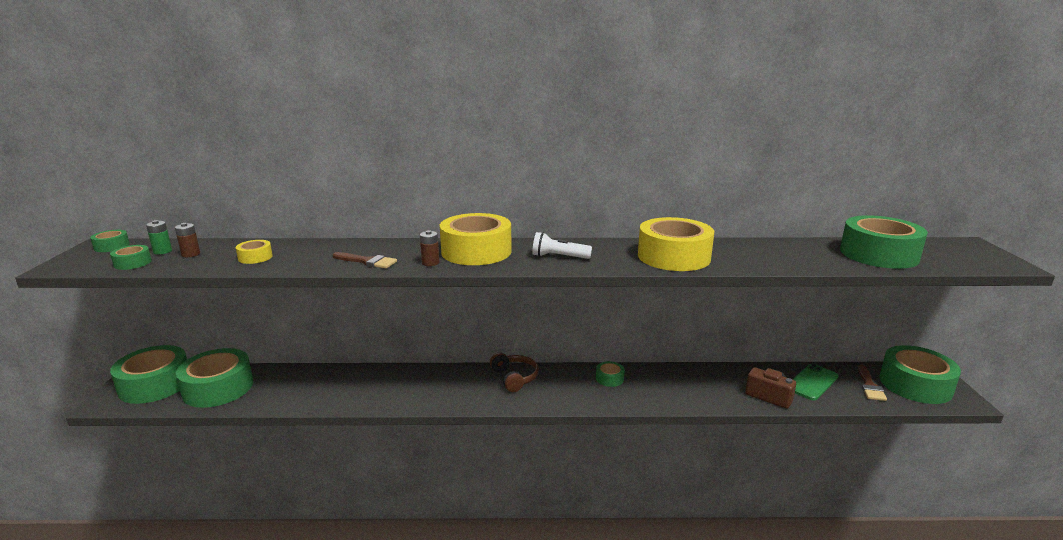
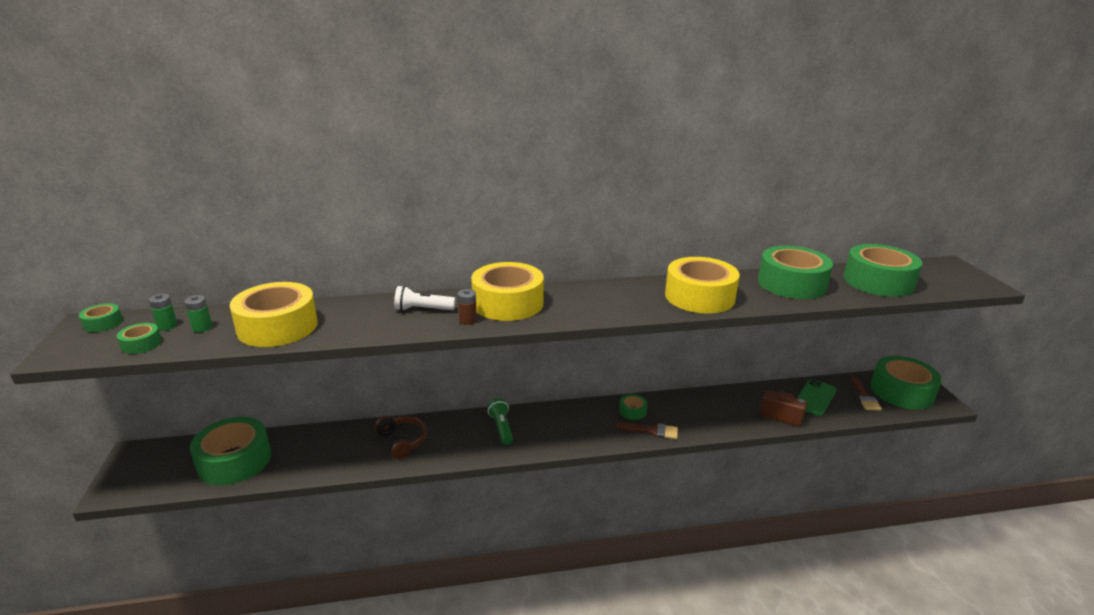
camera: 10 degrees left, 5 degrees up
(155, 384) = (160, 463): green tape -> green tape (791, 284)
(191, 254) = (202, 328): brown battery -> green battery
(255, 257) = (277, 327): yellow tape -> yellow tape, size x2.25
(367, 261) = (401, 323): brown brush -> brown brush (652, 431)
(472, 382) = (501, 428): none -> green flashlight
(514, 378) = (541, 419): brown headphones -> brown headphones (402, 441)
(558, 257) = (592, 304): white flashlight -> white flashlight (422, 309)

